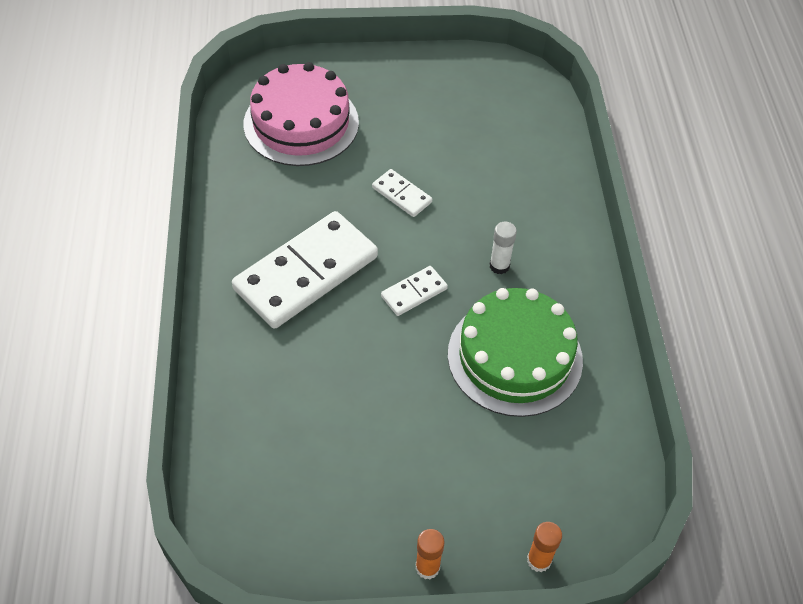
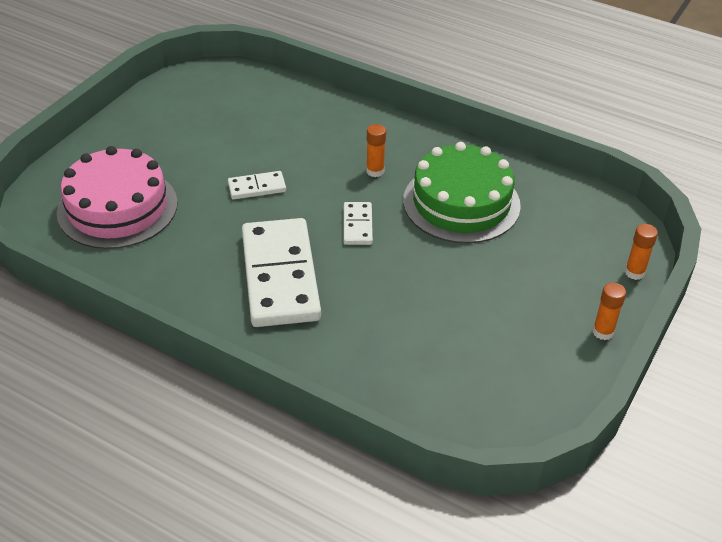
camera: 55 degrees left, 10 degrees down
(499, 266) = (375, 171): white glue stick -> orange glue stick

